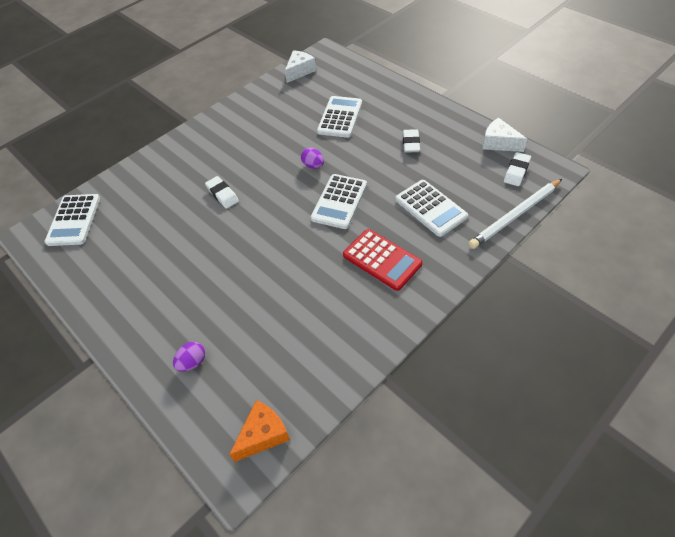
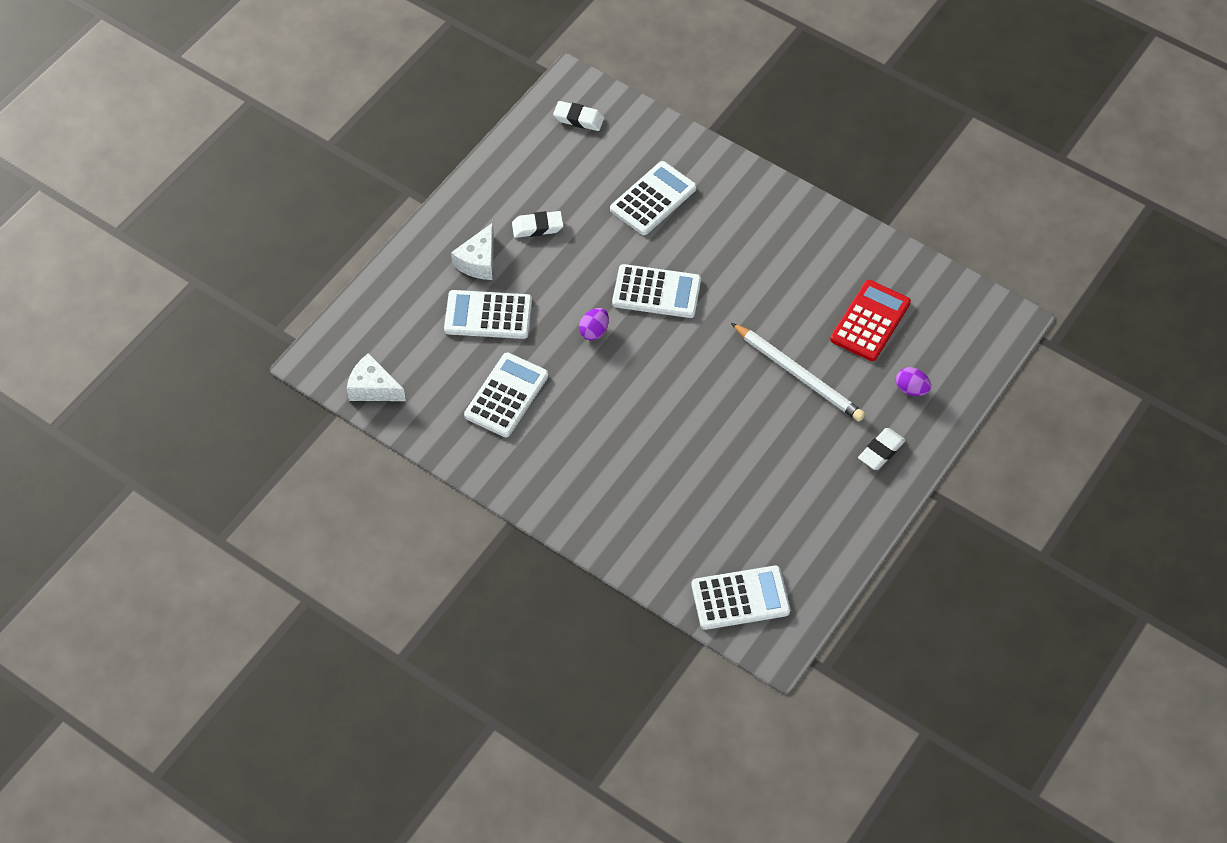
camera: 105 degrees left, 5 degrees up
(222, 194) = (664, 426): white eraser -> white eraser (881, 451)
(263, 435) = (968, 309): orange cheese -> none
(275, 122) = (506, 395): none -> white calculator
(382, 260) = (740, 238): red calculator -> red calculator (870, 321)
(499, 143) = (527, 135): white cheese -> white cheese (478, 261)
(515, 215) = (652, 121): white pencil -> white pencil (798, 374)

